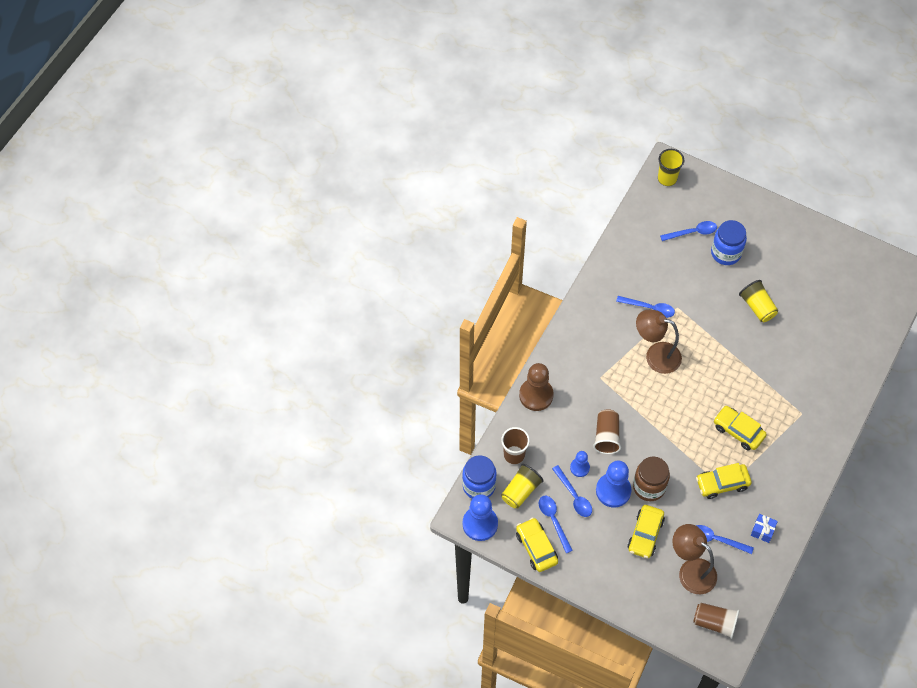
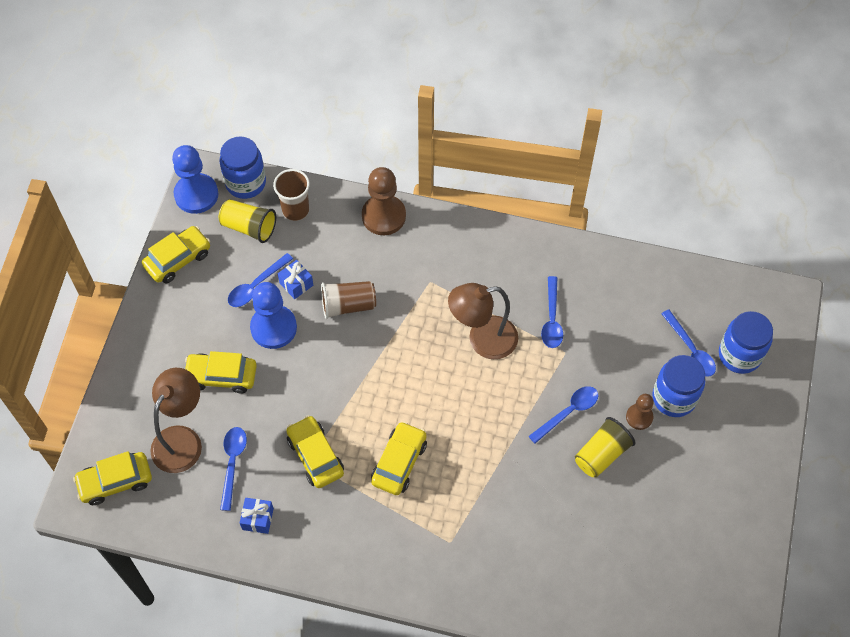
camera: 75 degrees right, 0 degrees up
(553, 520) = (218, 270): blue spoon -> blue spoon (568, 412)
(579, 468) = (296, 284): blue pawn -> blue gift
(649, 487) = (289, 368): brown jar -> none
(655, 355) = (482, 340): brown lamp -> brown lamp turned 105 degrees counterclockwise
(667, 178) = (765, 302): yellow cup -> none
(703, 205) = (739, 355): none -> blue jar
(715, 622) = (115, 481): brown cup -> yellow car
(735, 277) = (639, 417): none -> brown pawn

